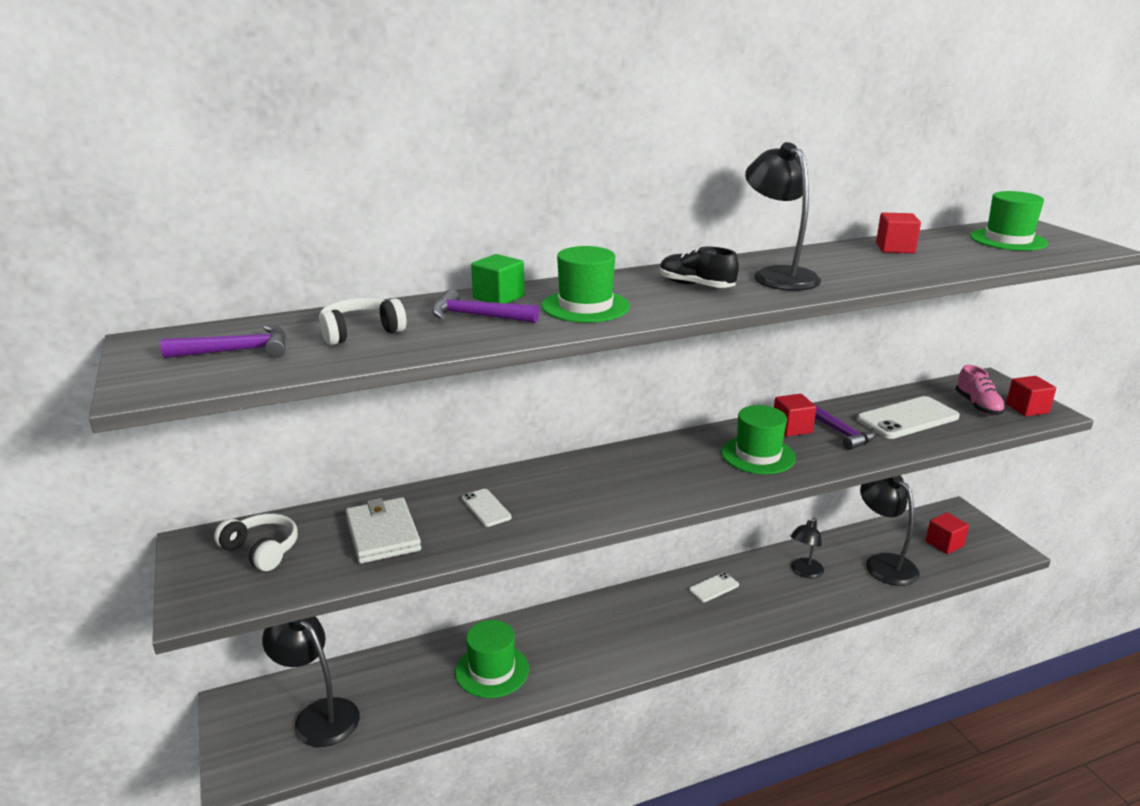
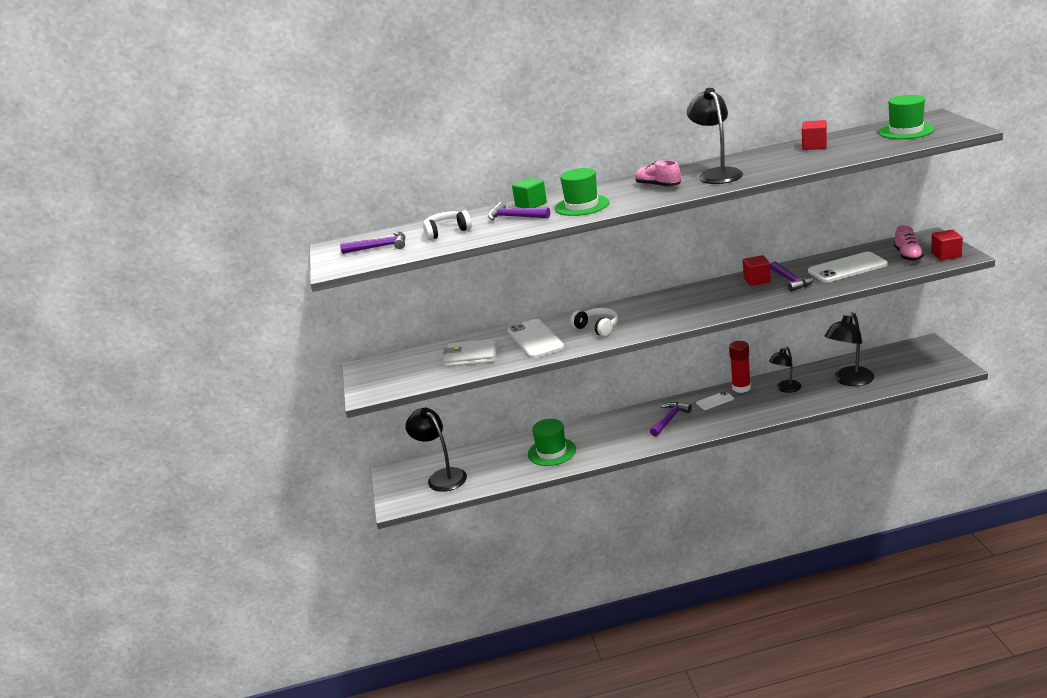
camera: 15 degrees right, 0 degrees up
(262, 550) = (401, 367): white headphones -> white headphones (597, 328)
(383, 534) = (471, 356): white wallet -> white wallet turned 75 degrees counterclockwise
(486, 508) = (535, 339): white phone -> white phone, size x1.94
(658, 617) = (670, 419): none -> purple hammer
(696, 285) = (658, 186): black shoe -> pink shoe
(744, 567) = (741, 388): none -> red glue stick
(758, 455) = (724, 299): green hat -> none
(883, 563) = (849, 381): black lamp -> black lamp turned 120 degrees counterclockwise
(944, 544) = (904, 366): red cube -> none

